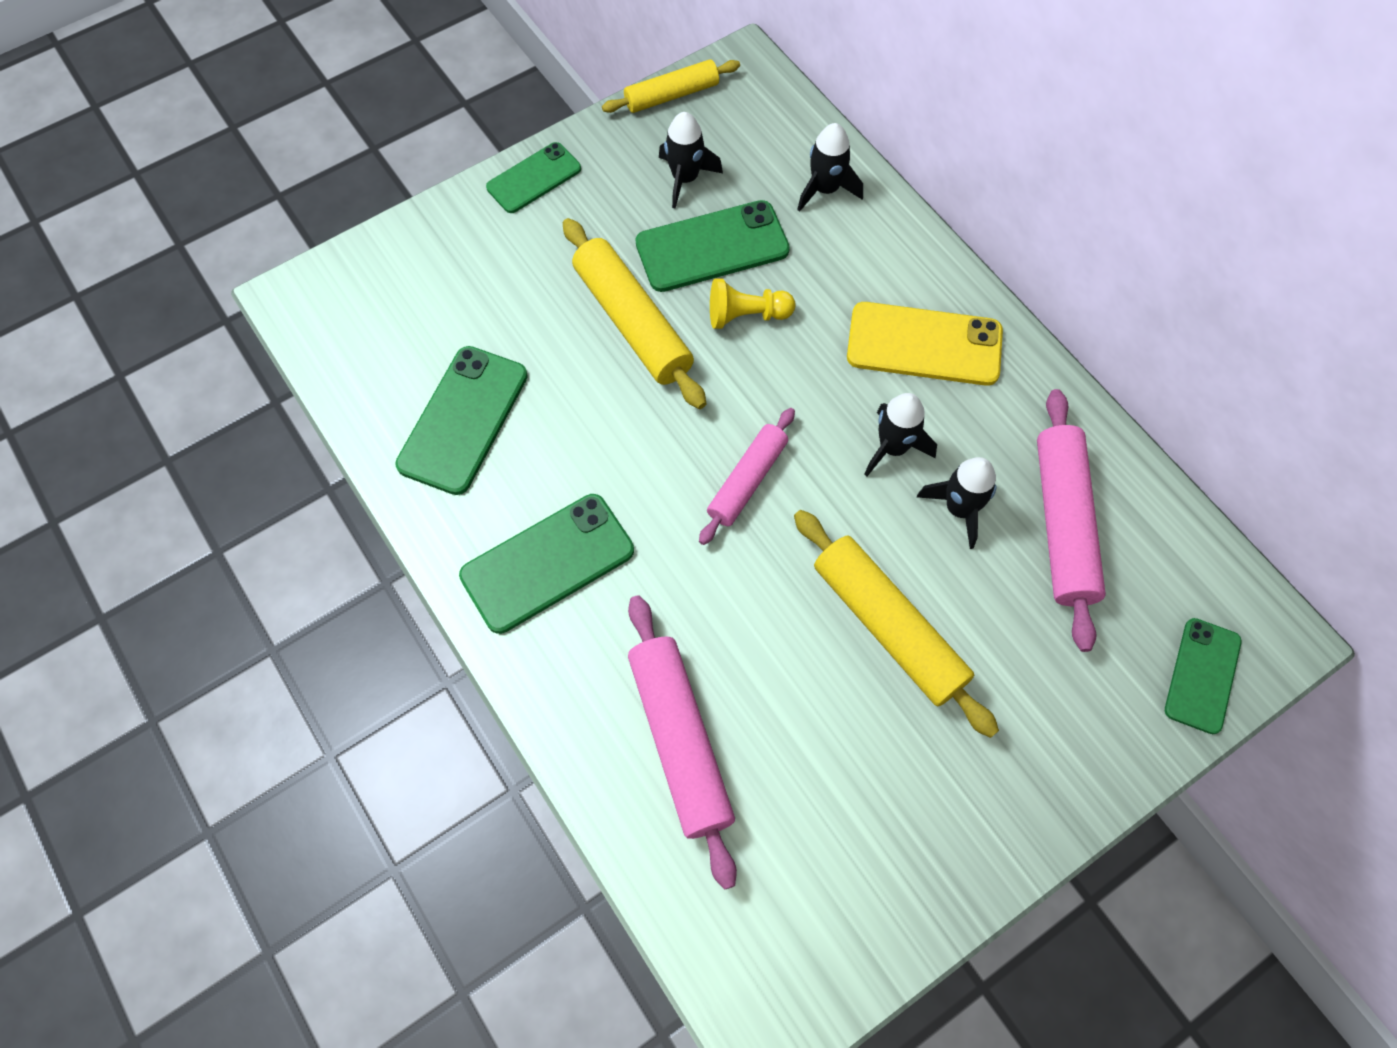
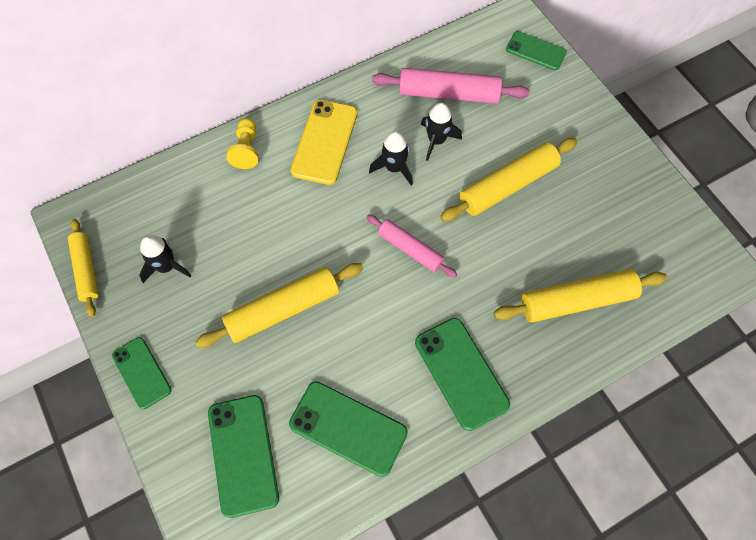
camera: 85 degrees left, 0 degrees up
(680, 740) = (576, 301): pink rolling pin -> yellow rolling pin
(712, 247) = (229, 254): green phone -> green phone (243, 455)
(746, 315) = (288, 238): yellow pawn -> yellow pawn (246, 149)
(825, 189) = (195, 181): black rocket -> none

